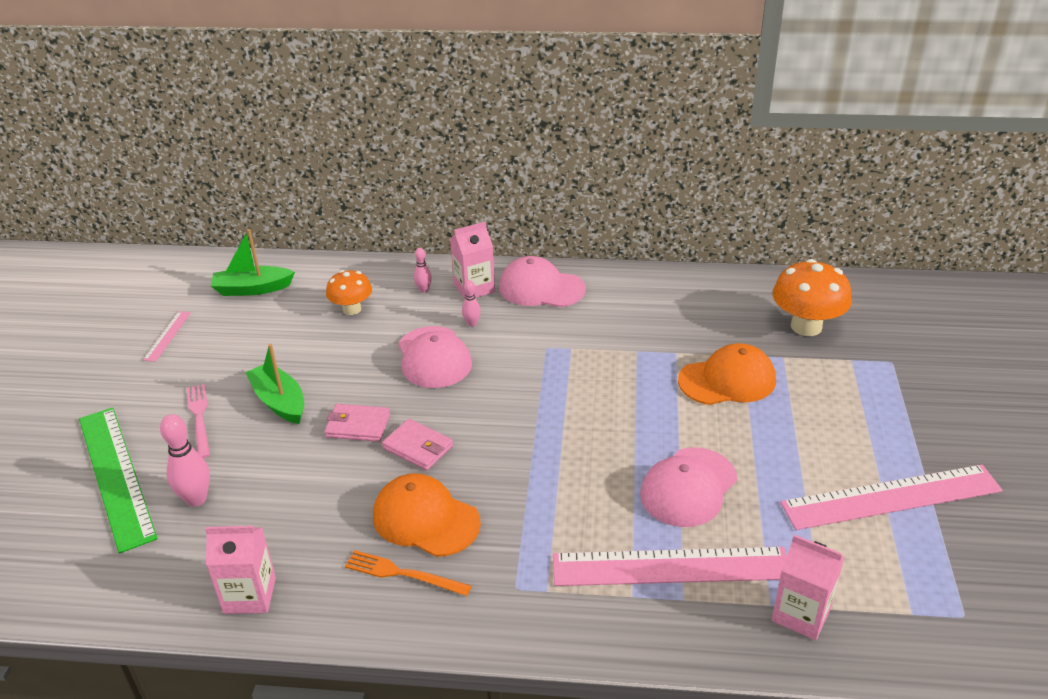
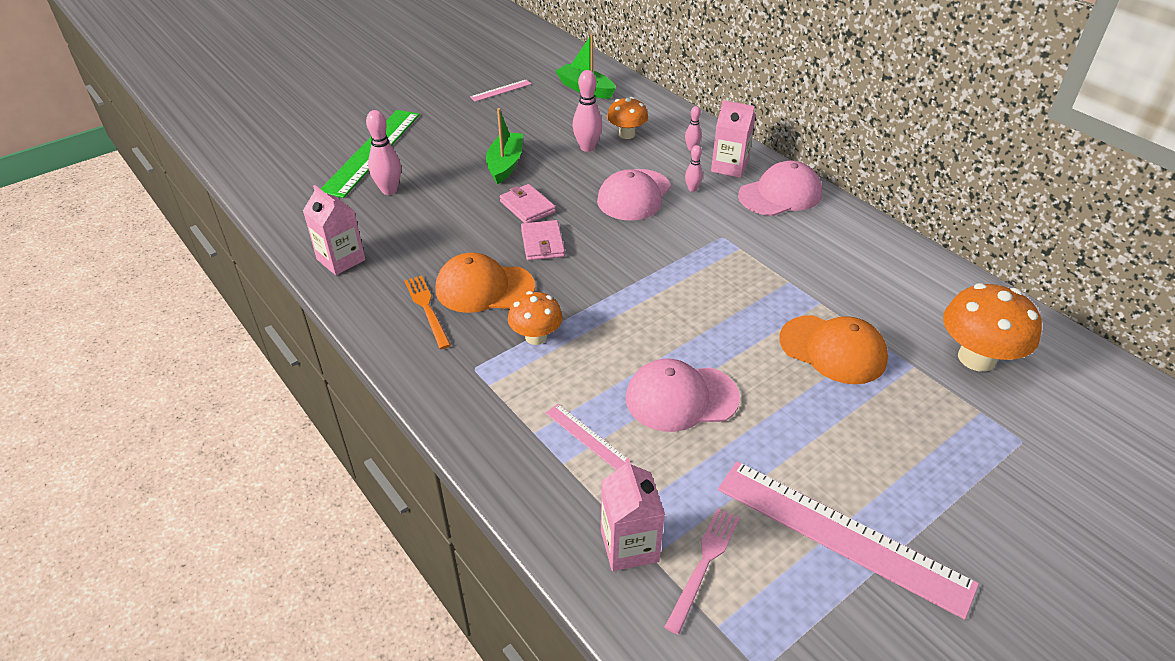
camera: 45 degrees right, 5 degrees up
(199, 418) = (452, 147): pink fork -> pink fork (704, 564)
(333, 341) = (587, 147): none -> pink bowling pin
(425, 519) = (484, 288): orange cap -> orange cap turned 75 degrees counterclockwise
(526, 525) = (536, 337): none -> orange mushroom
(541, 288) = (780, 194): pink cap -> pink cap turned 90 degrees clockwise
(670, 567) = (586, 436): pink ruler -> pink ruler, size x0.45

